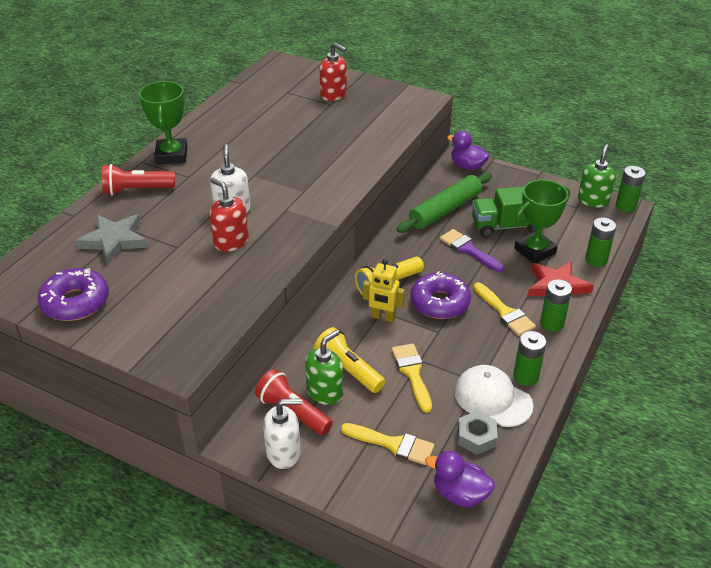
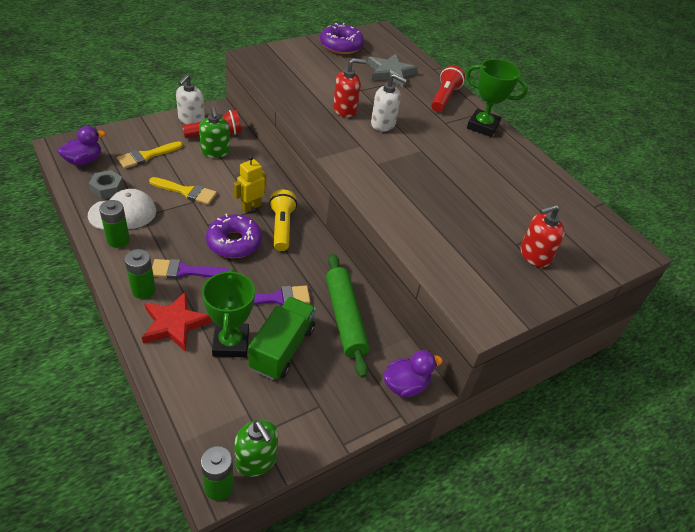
camera: 115 degrees right, 5 degrees up
(348, 370) = (222, 168): yellow flashlight -> none
(505, 312) = (185, 271): yellow brush -> purple brush
(596, 260) = (174, 381): green battery -> none

